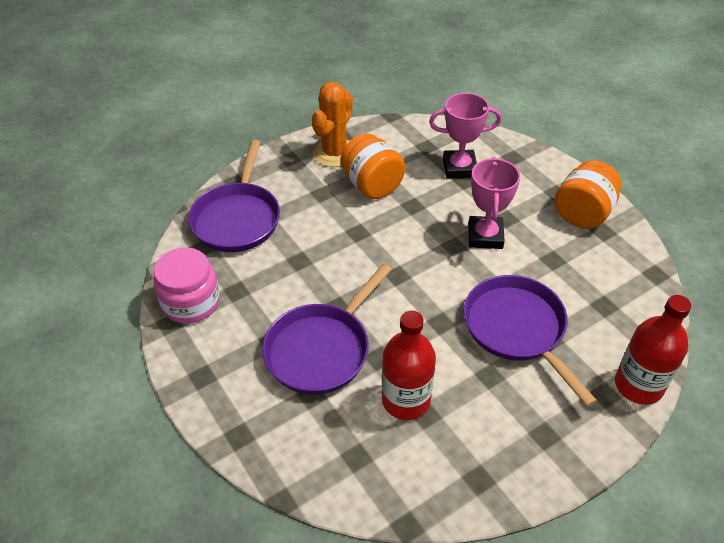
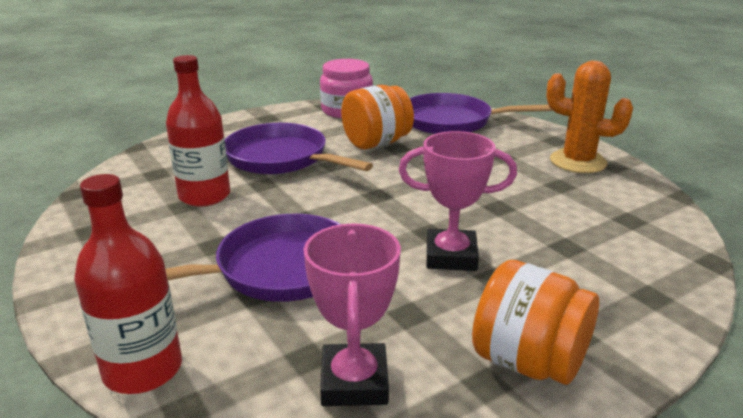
camera: 90 degrees right, 20 degrees down
(372, 185) = (528, 182): orange jar -> orange jar (376, 143)
(459, 168) = (594, 243): pink trophy -> pink trophy (354, 382)

